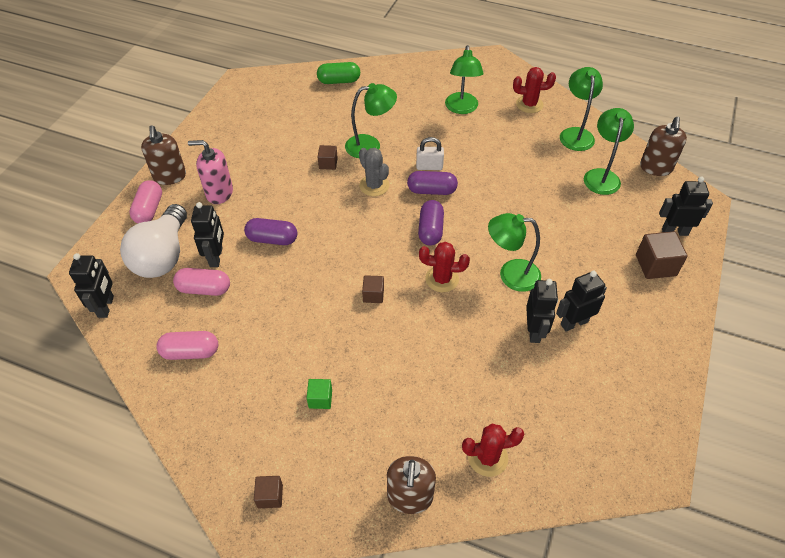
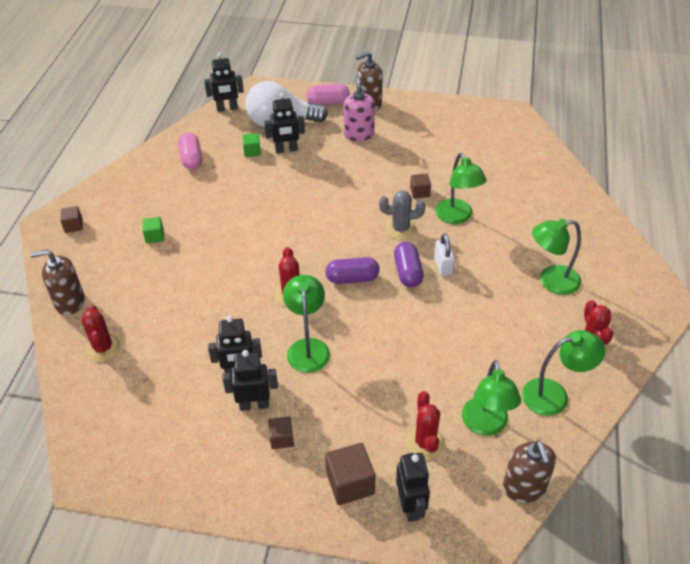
camera: 80 degrees right, 5 degrees down
(204, 289) = (252, 151): pink capsule -> green cube
(272, 239) = (313, 176): purple capsule -> none
(339, 81) = (548, 177): green capsule -> none
(373, 295) = (263, 250): brown cube -> brown cube (281, 438)
(374, 185) = (400, 229): grey cactus -> grey cactus turned 45 degrees clockwise
(574, 323) = (254, 405): black robot -> black robot turned 60 degrees counterclockwise
(601, 176) = (486, 425): green lamp -> green lamp turned 90 degrees clockwise
(617, 213) = (425, 442): none -> red cactus
(656, 168) = (524, 488): brown soap dispenser -> brown soap dispenser turned 105 degrees counterclockwise

